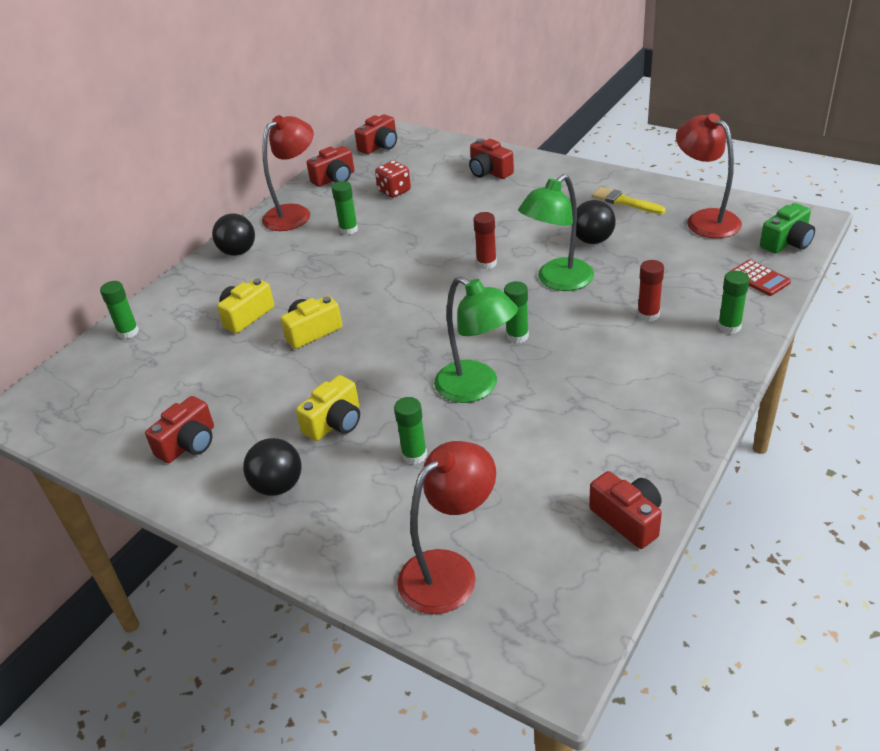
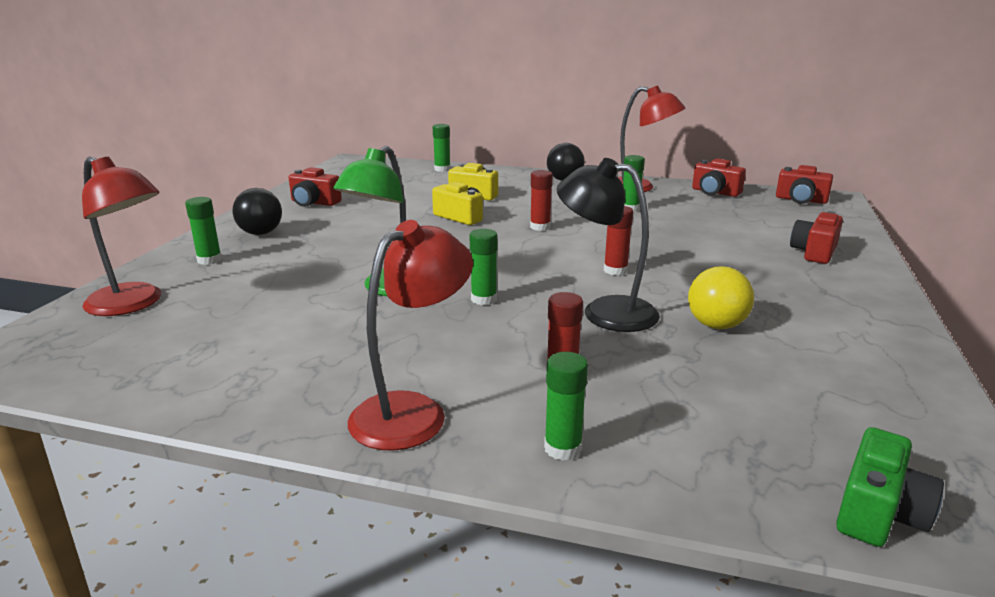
camera: 70 degrees right, 15 degrees down
(335, 423) = (336, 240): yellow camera -> none
(368, 286) = (540, 227): none -> red glue stick
(394, 191) = (718, 216): red dice -> none
(414, 455) = (290, 274): green glue stick -> green glue stick (209, 260)
(557, 281) = (605, 311): green lamp -> black lamp
(592, 240) = (716, 325): black ball -> yellow ball
(624, 202) = (842, 340): yellow brush -> none
(628, 519) = (163, 387): red camera -> none
(705, 219) = (865, 413): red lamp -> red lamp (413, 411)
(759, 278) = (722, 477): red calculator -> none
(787, 242) = (878, 512): green camera -> green camera turned 90 degrees counterclockwise

